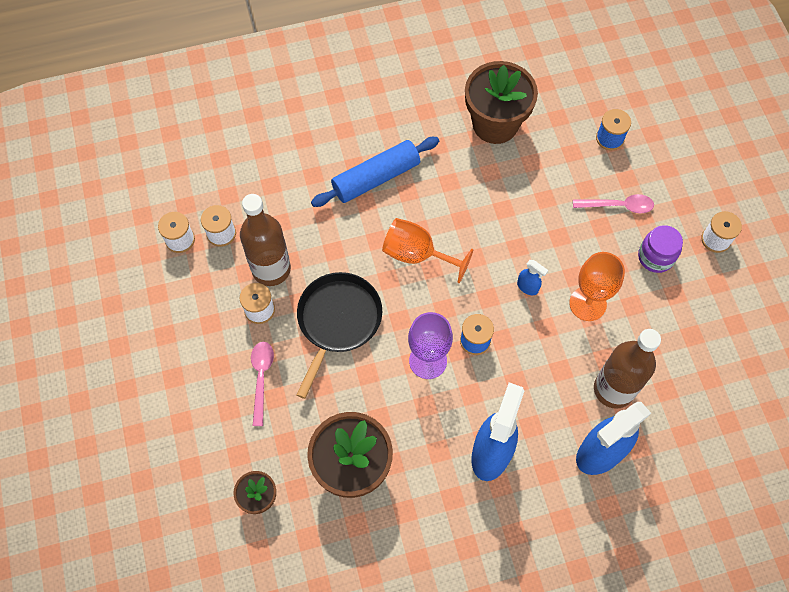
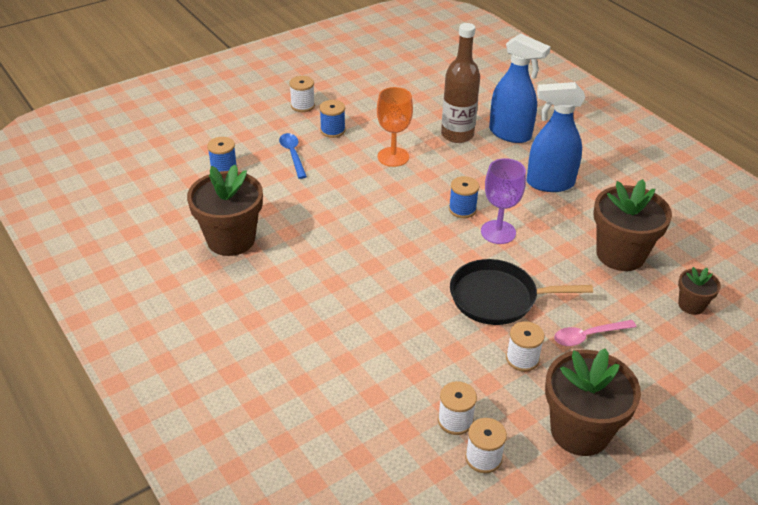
camera: 110 degrees left, 25 degrees down
(170, 320) = (580, 431): none -> brown flower pot
(271, 269) = (473, 363): brown bottle -> none
(376, 178) = (328, 310): blue rolling pin -> none
(417, 254) = (400, 261): orange goblet -> none
(528, 287) = (396, 189): blue spray bottle -> none
(618, 206) = (293, 154): pink spoon -> blue spoon
(655, 257) = (332, 130): purple jar -> blue spool

